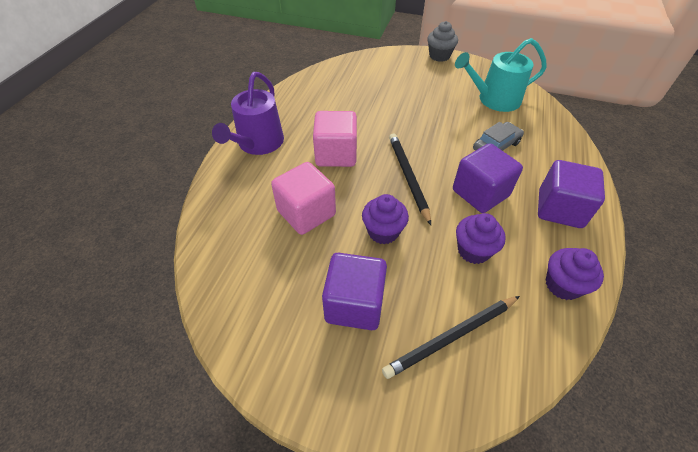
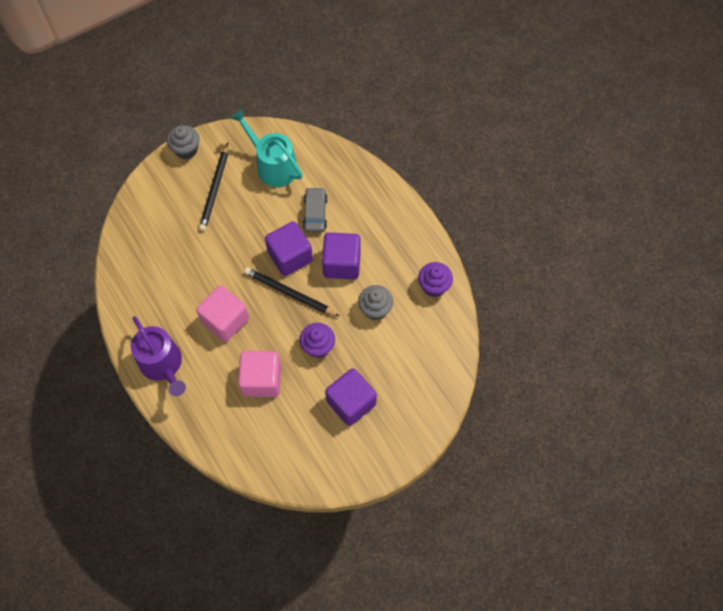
camera: 50 degrees left, 15 degrees up
(451, 337) = (411, 370): black pencil -> black pencil (215, 189)
(473, 250) = (375, 309): purple cupcake -> grey cupcake
(494, 99) = (273, 166): turquoise watering can -> turquoise watering can turned 105 degrees clockwise
(559, 209) = (393, 232): purple cube -> purple cube (290, 256)

